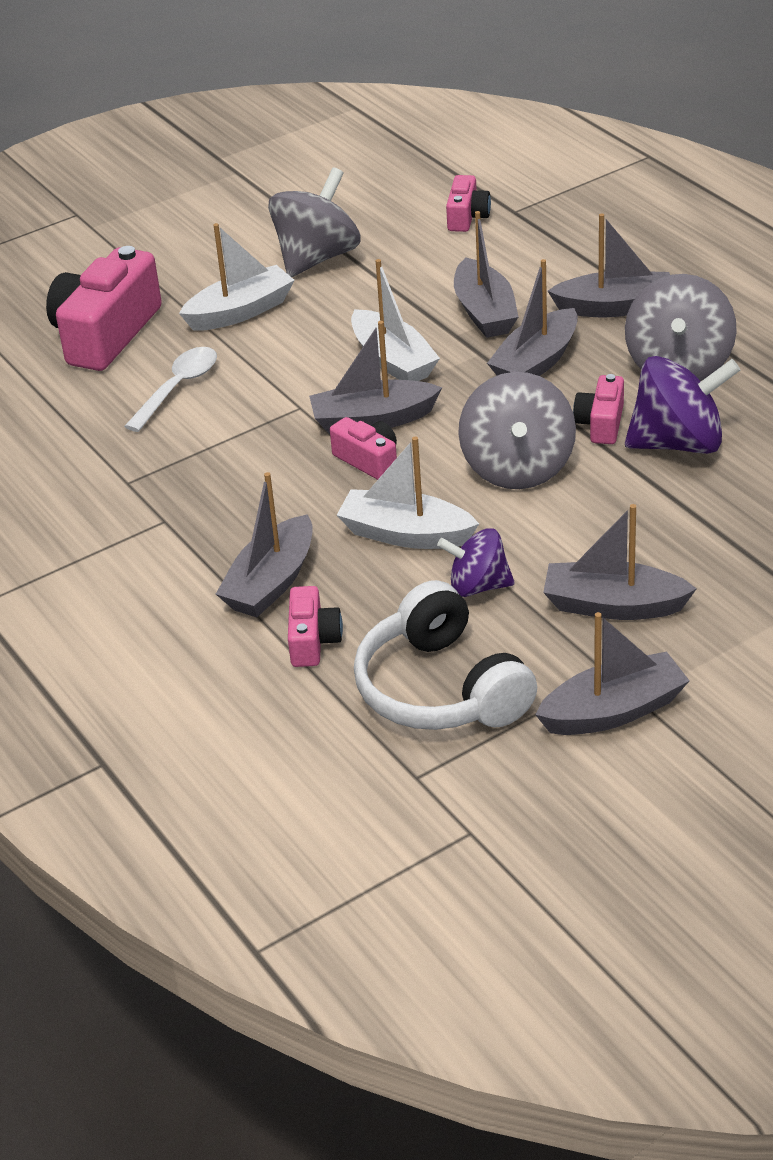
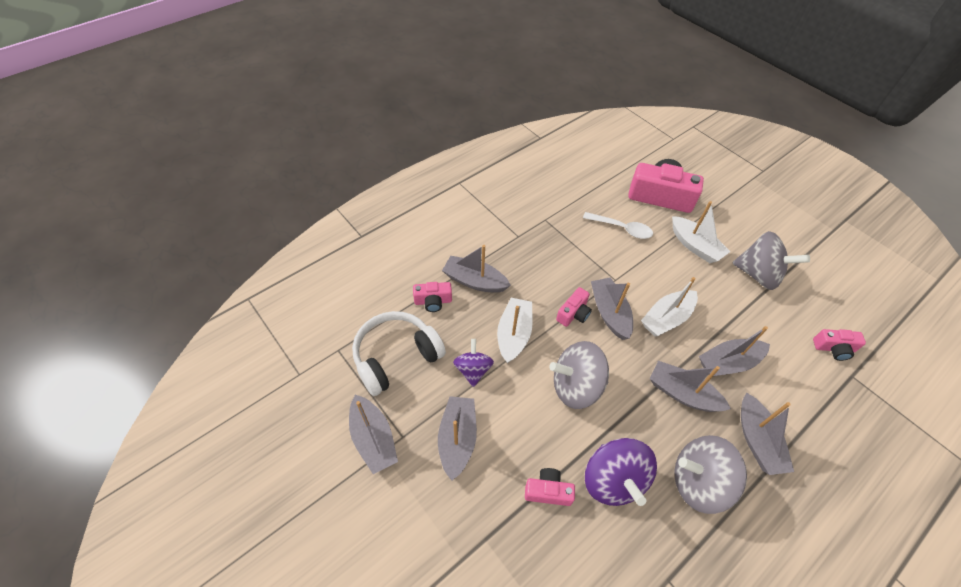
camera: 80 degrees right, 15 degrees up
(601, 424) = (626, 432): pink camera -> pink camera (548, 491)

